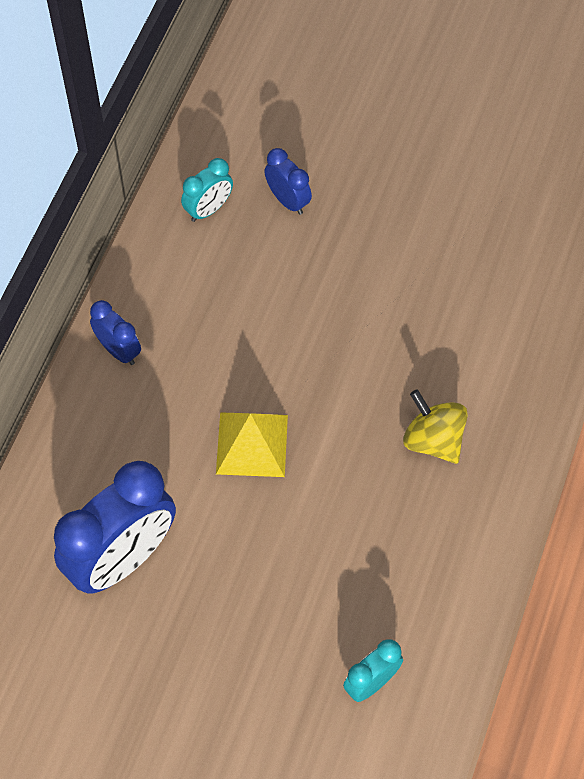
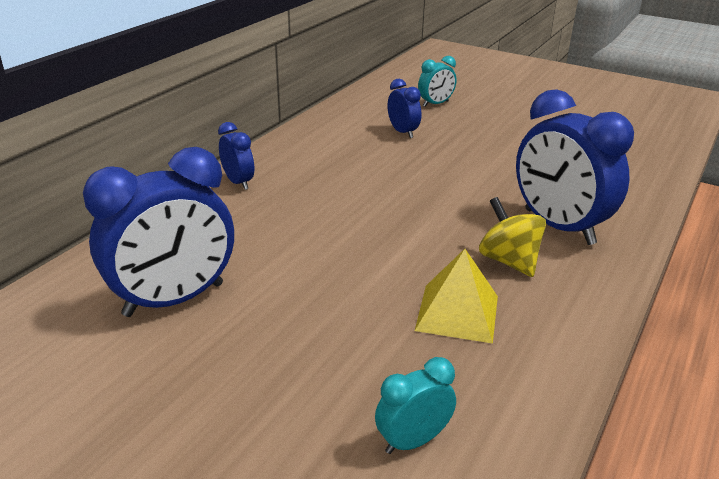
camera: 10 degrees right, 30 degrees down
(208, 209) = (340, 130): turquoise clock -> turquoise clock (435, 104)
(251, 444) = (332, 243): yellow pyramid -> yellow pyramid (457, 312)
(482, 371) = (558, 227): none -> blue clock

